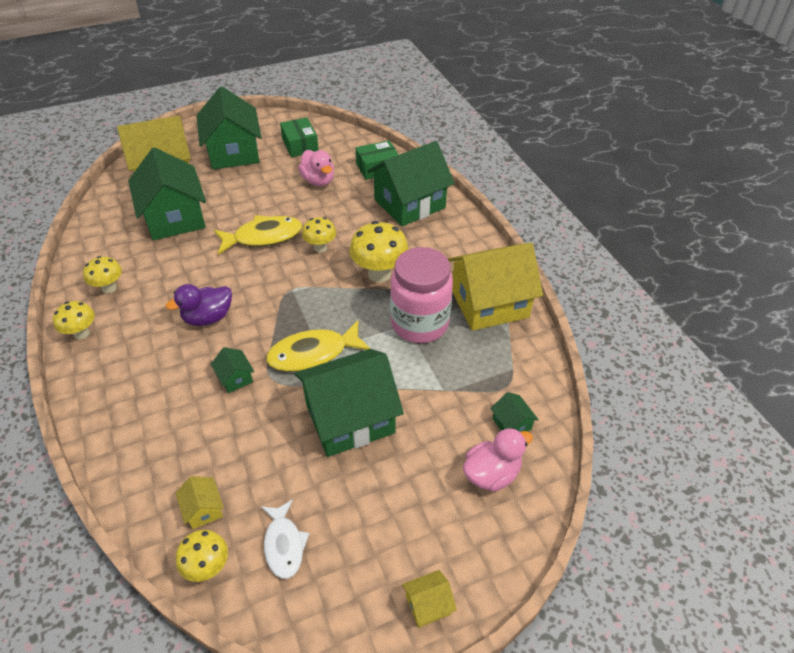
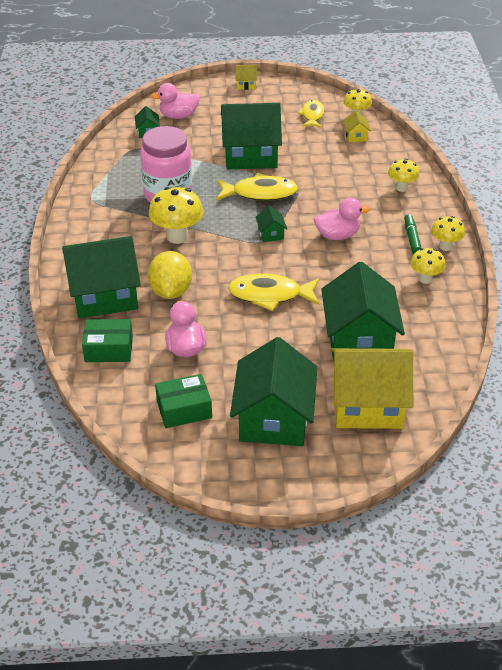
camera: 160 degrees left, 5 degrees down
(121, 335) = (412, 238): none -> green marker
(208, 318) = (337, 235): purple duck -> pink duck
(235, 378) = (323, 192): green house -> green house (271, 234)
(284, 544) = (312, 115): white fish -> yellow fish
(300, 145) = (184, 409): green box -> green box turned 75 degrees clockwise
(320, 248) = (218, 271): yellow mushroom -> yellow mushroom (401, 188)
(355, 220) = (171, 291): none -> yellow lemon
(489, 303) = (103, 196): yellow house -> none

